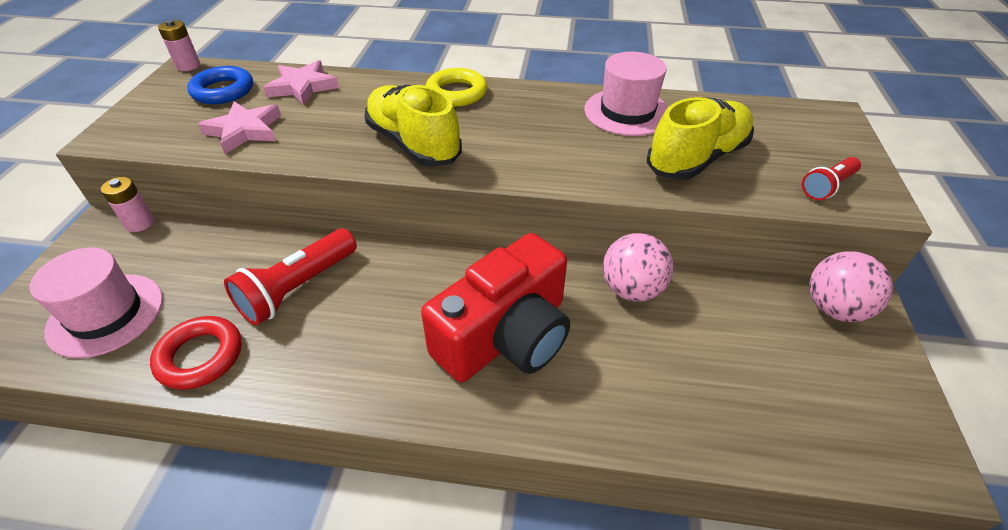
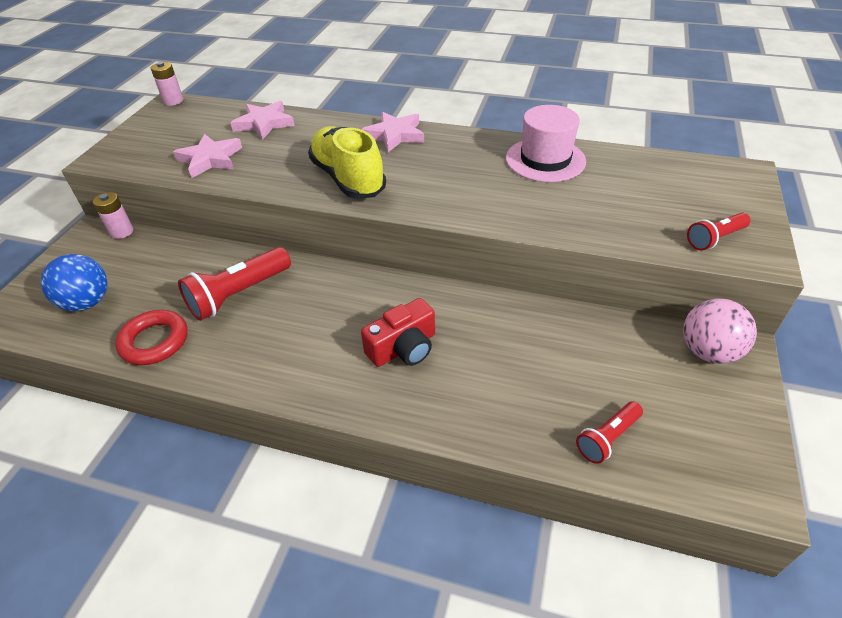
camera: 10 degrees right, 0 degrees up
(106, 314) = (87, 302): pink hat -> blue ball
(223, 91) = (198, 124): blue ring -> none
(456, 93) = (395, 135): yellow ring -> pink star
(506, 336) = (403, 348): red camera -> red camera, size x0.58
(631, 290) = (522, 319): pink ball -> none
(697, 159) = (598, 206): yellow shoe -> none
(757, 420) = (607, 438): none -> red flashlight

